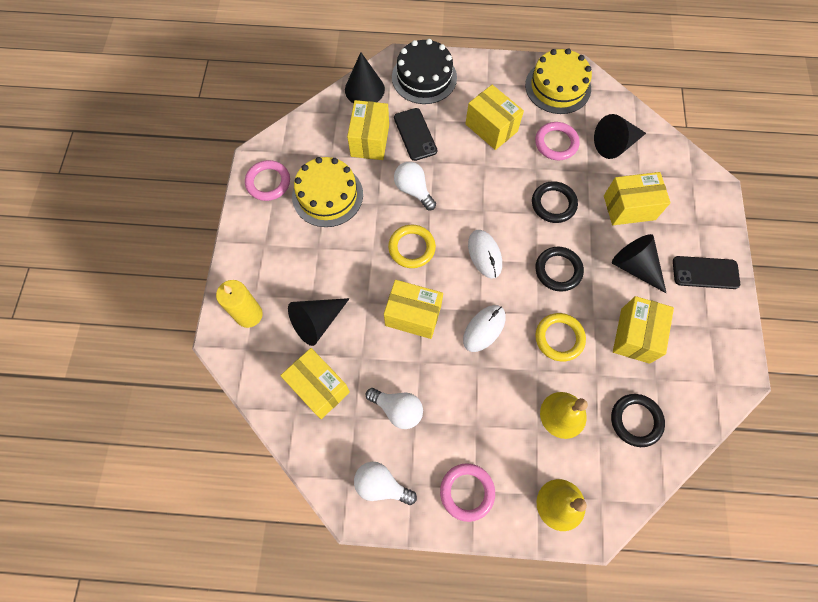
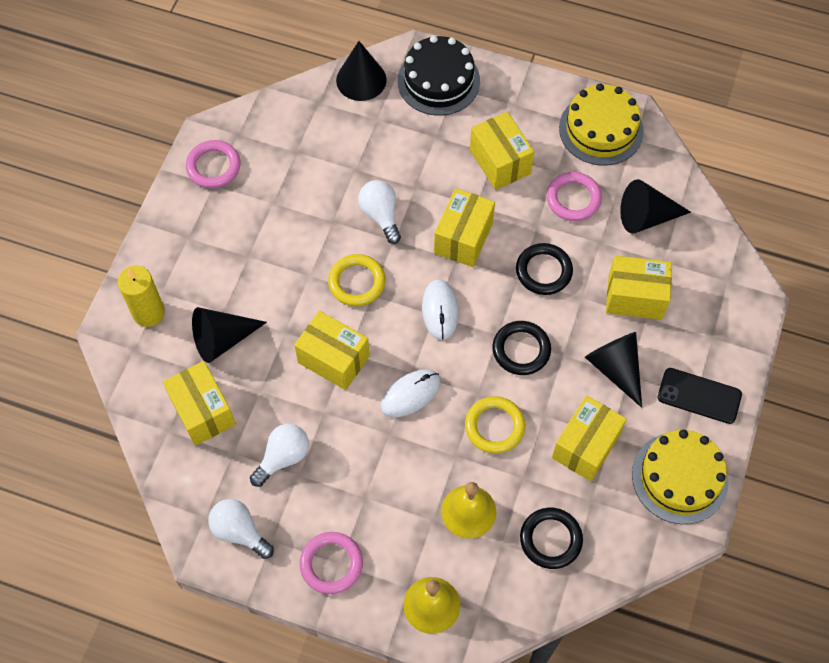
camera: 15 degrees right, 5 degrees down
(327, 195) = (278, 198): yellow cake -> yellow cake (679, 477)
(370, 140) = (348, 144): yellow box -> yellow box (463, 238)
(398, 409) = (283, 457): white light bulb -> white light bulb turned 90 degrees counterclockwise
(415, 134) = (404, 149): black phone -> none

